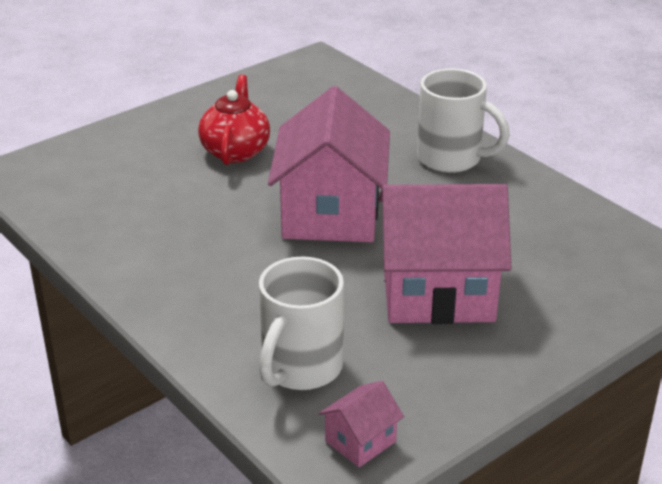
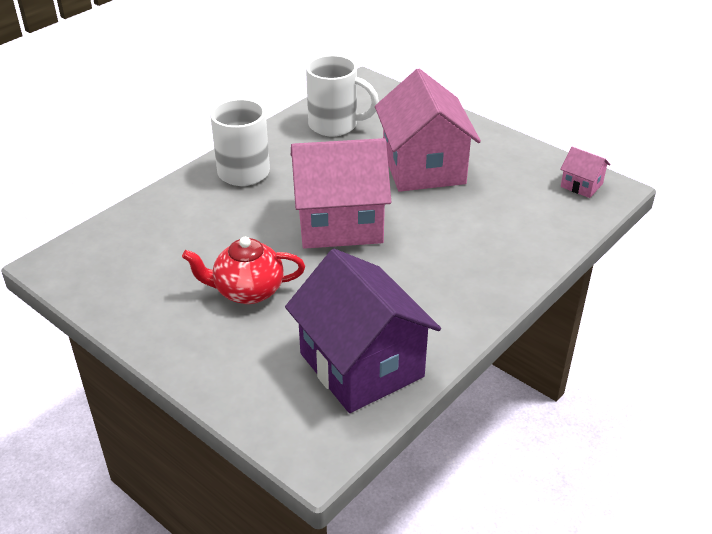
camera: 100 degrees left, 5 degrees up
(99, 205) = (361, 365): none -> purple house
(300, 369) = (530, 215): white mug -> white mug (335, 125)

